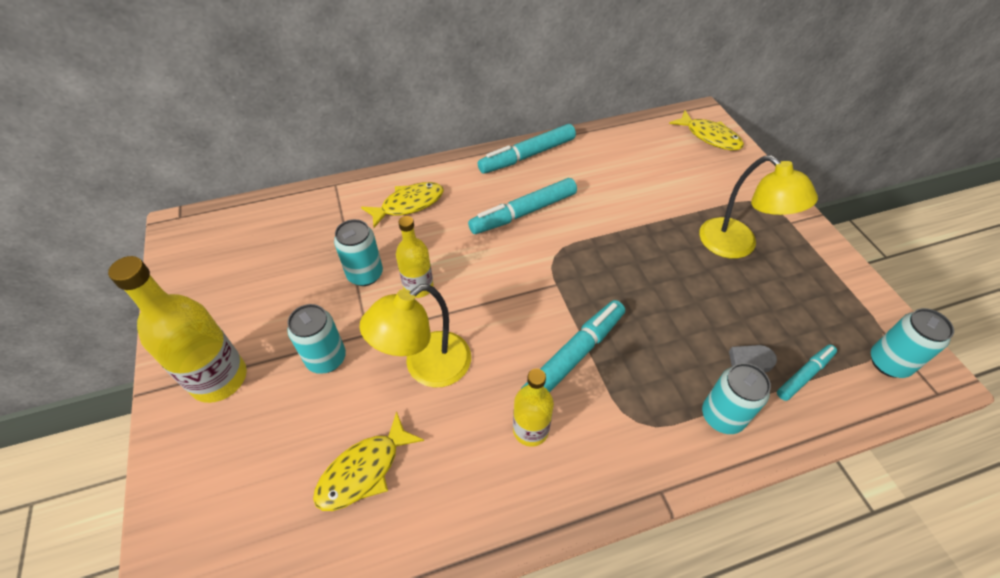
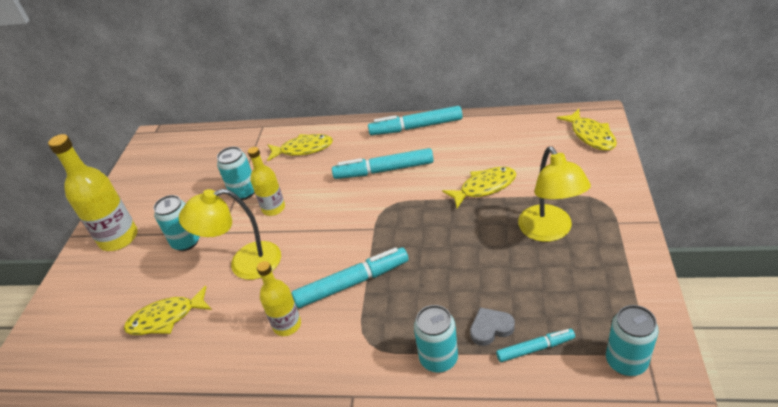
camera: 30 degrees right, 10 degrees down
(644, 211) = (484, 187): none -> yellow fish

